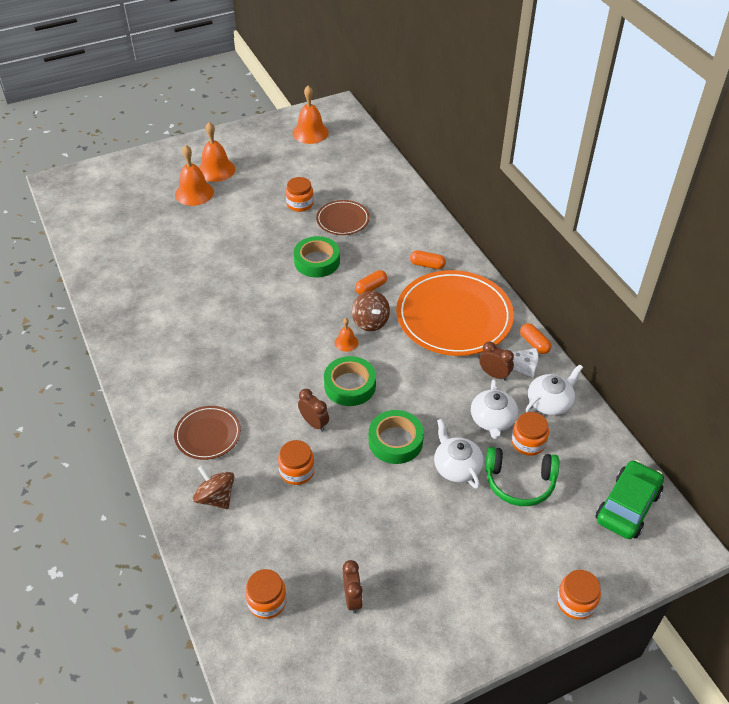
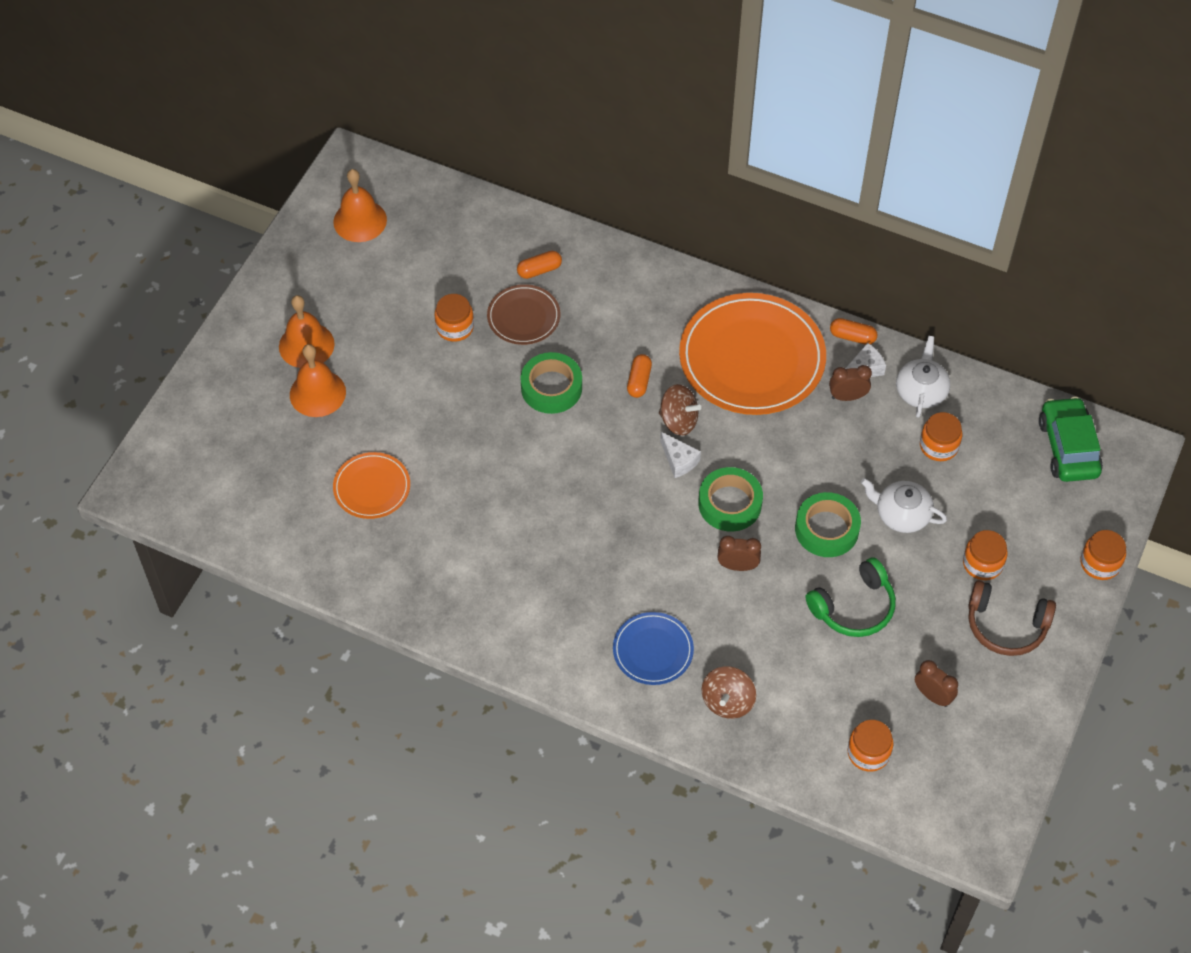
camera: 40 degrees left, 10 degrees up
(165, 250) = (372, 487): none -> orange plate
(208, 434) = (653, 650): brown plate -> blue plate
(216, 497) = (727, 701): brown spinning top -> brown spinning top turned 75 degrees counterclockwise
(297, 471) = (771, 623): orange jar -> orange jar (982, 563)
(346, 342) = (679, 460): orange bell -> white cheese
(427, 265) = (667, 315): orange capsule -> orange capsule (539, 270)
(457, 592) = (1006, 625): none -> brown headphones
(492, 420) = (889, 445): white teapot -> none
(519, 482) = (966, 490): green headphones -> green headphones (854, 607)

